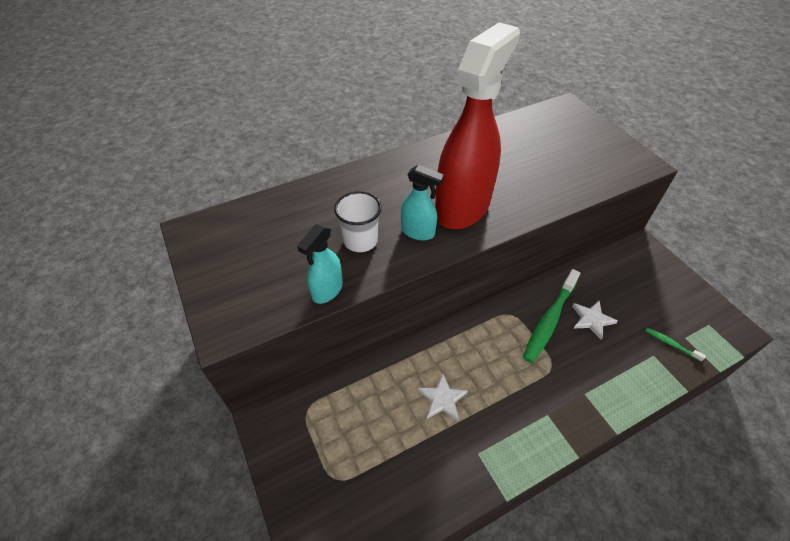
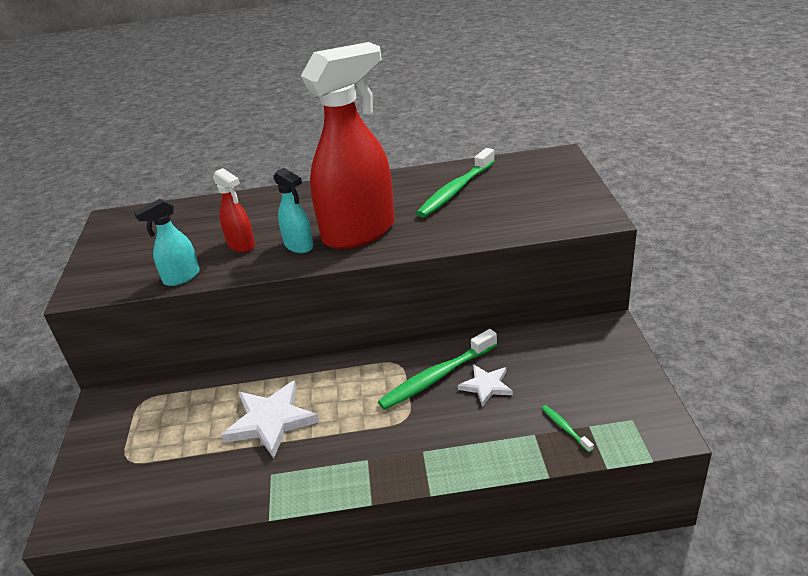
camera: 25 degrees right, 15 degrees down
(360, 240) = (241, 245): white cup -> red spray bottle
(442, 399) = (270, 421): white star -> white star, size x1.71
(512, 151) = (455, 190): none -> green toothbrush

